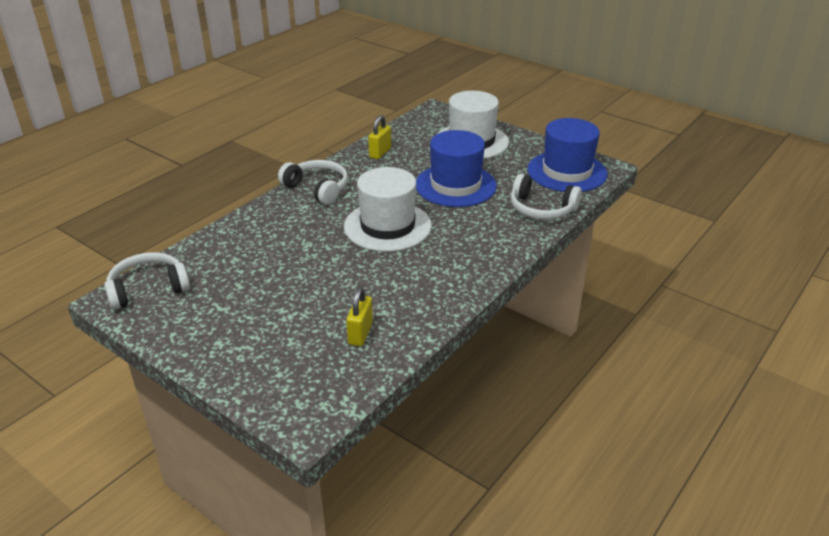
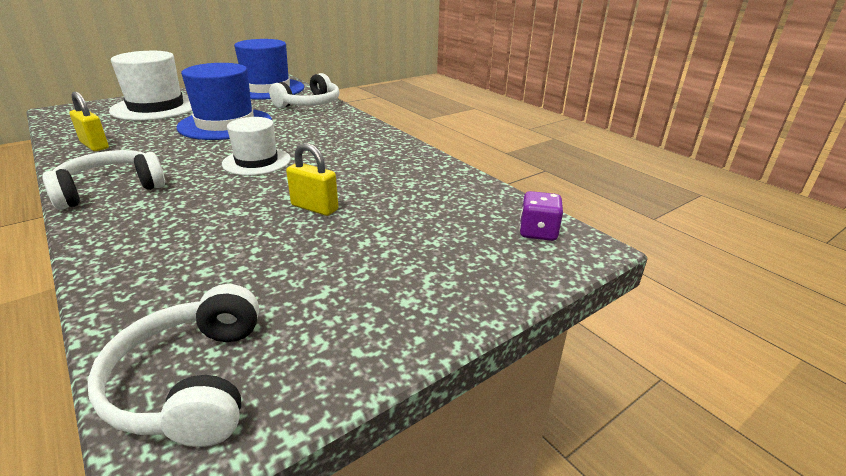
camera: 75 degrees left, 5 degrees down
(321, 396) = (538, 232): none -> purple dice
(360, 333) = (440, 198): yellow padlock -> yellow padlock (314, 207)
(387, 226) = (257, 161): white hat -> white hat, size x0.62

